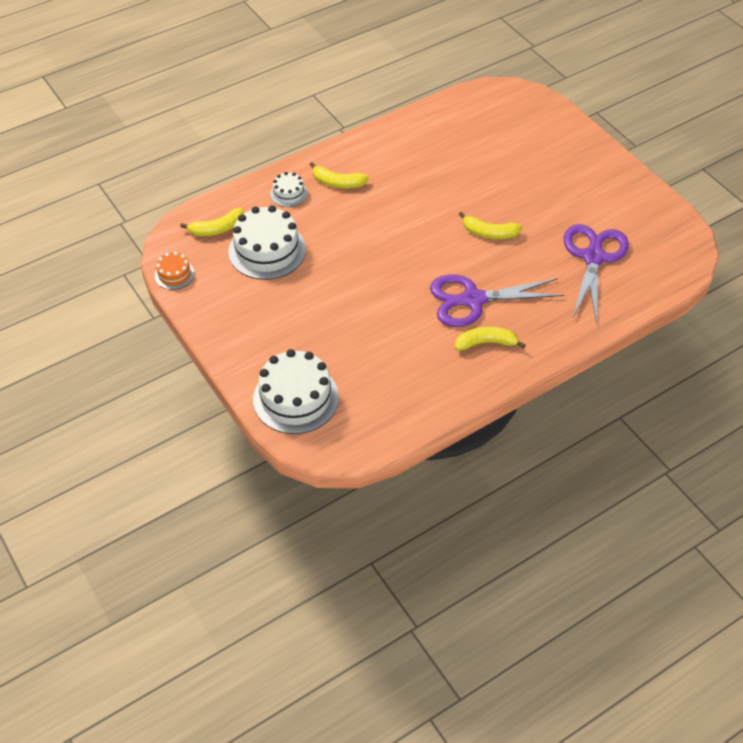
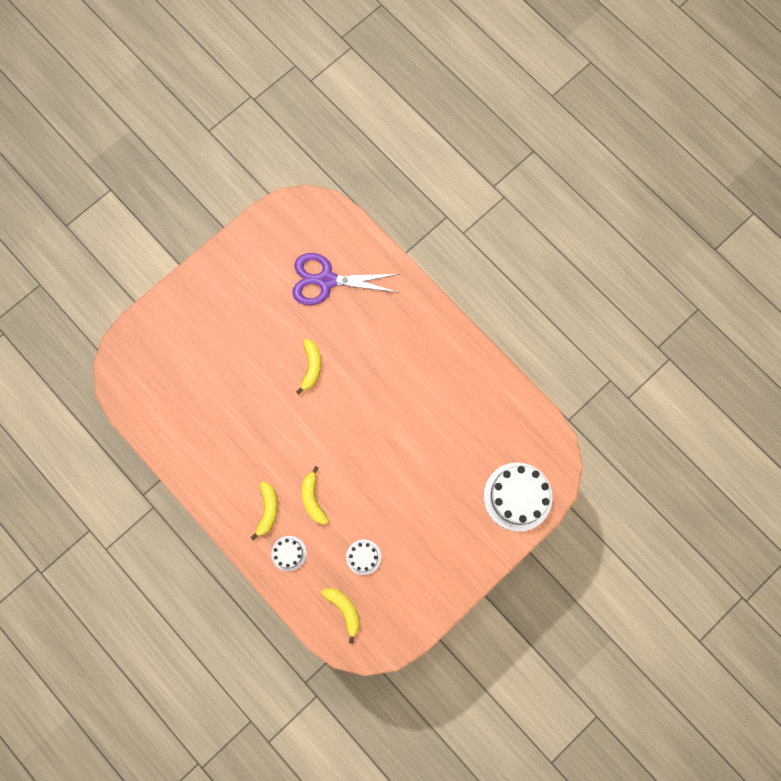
camera: 100 degrees left, 25 degrees up
(174, 274) = (406, 634): orange cake -> none
(267, 250) = (363, 557): white cake -> white cake, size x0.50
(473, 300) = (390, 372): purple scissors -> none
(486, 343) = (434, 357): yellow banana -> yellow banana (313, 499)

